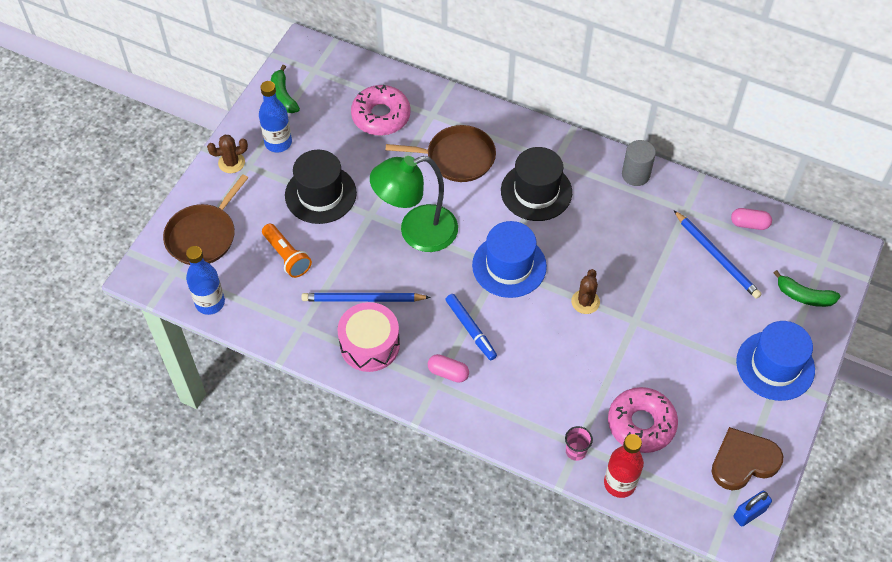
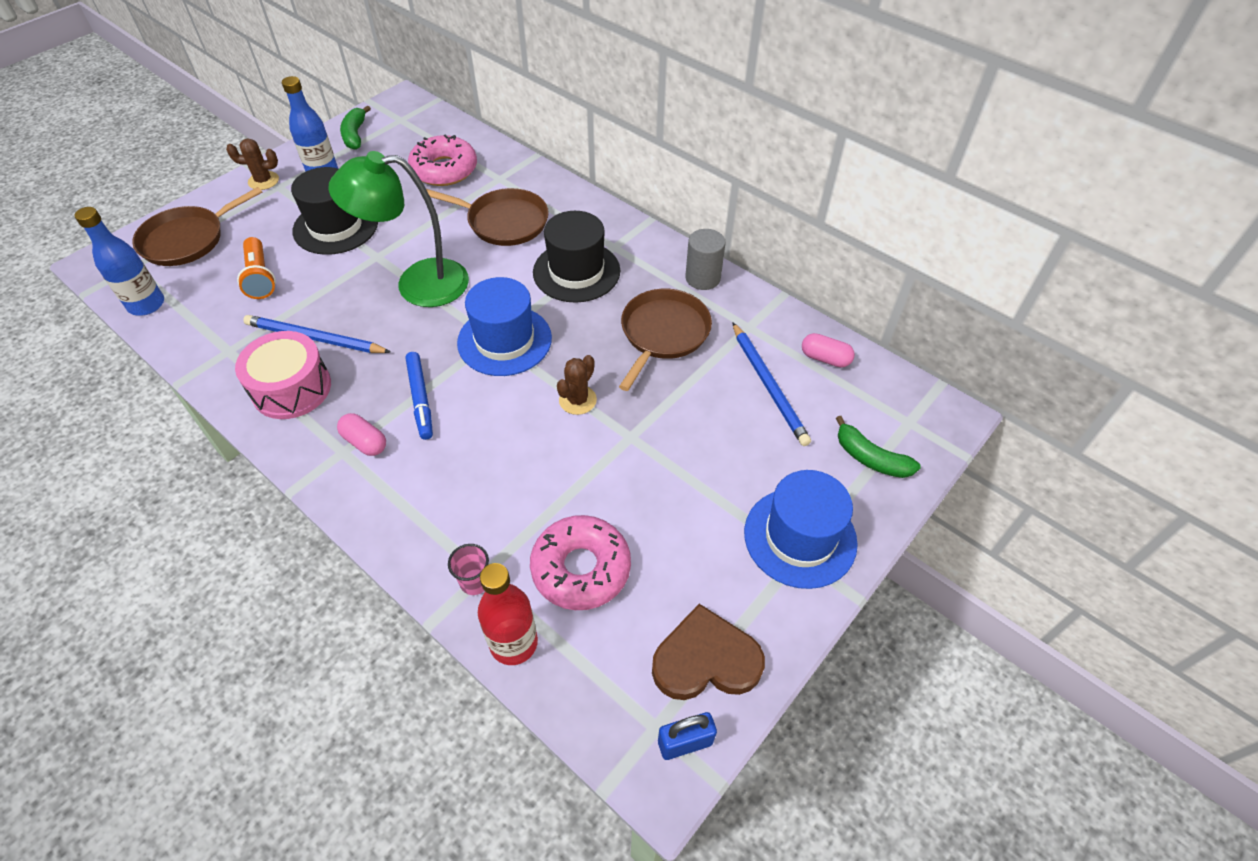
camera: 15 degrees right, 5 degrees down
(625, 231) = (663, 333): none -> brown pan

